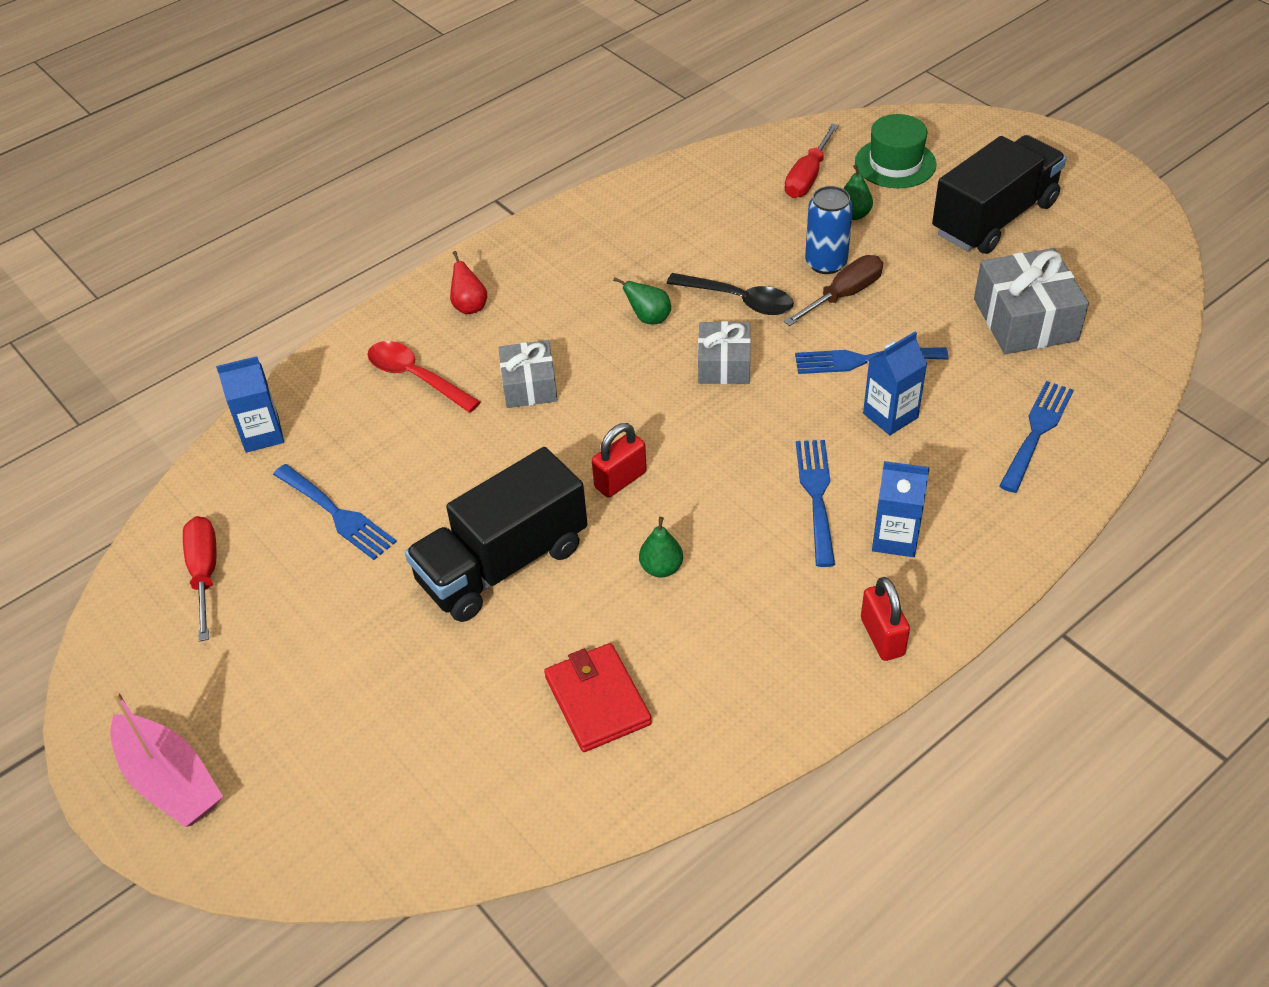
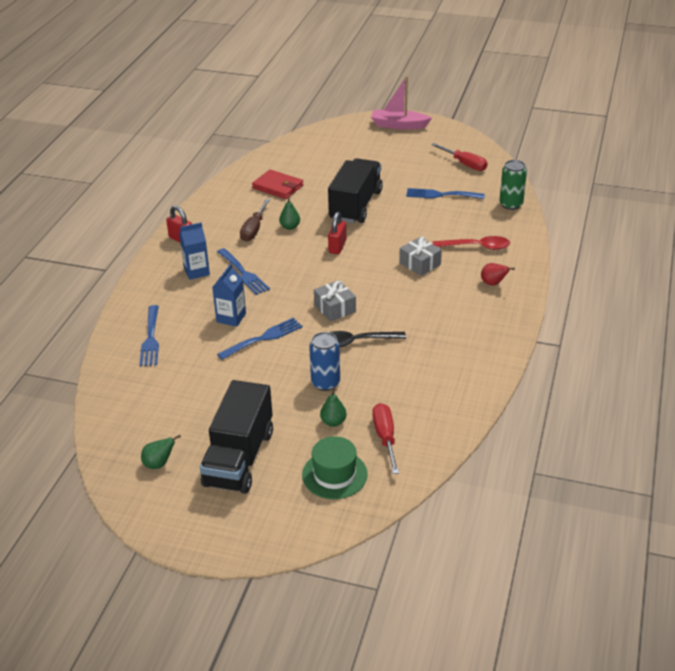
camera: 145 degrees right, 10 degrees down
(262, 434) = (511, 204): blue carton -> green can
(649, 318) = (395, 314): green pear -> green pear (159, 464)
(843, 295) = (300, 368): brown screwdriver -> brown screwdriver (254, 229)
(1025, 319) = (184, 396): grey gift -> none

